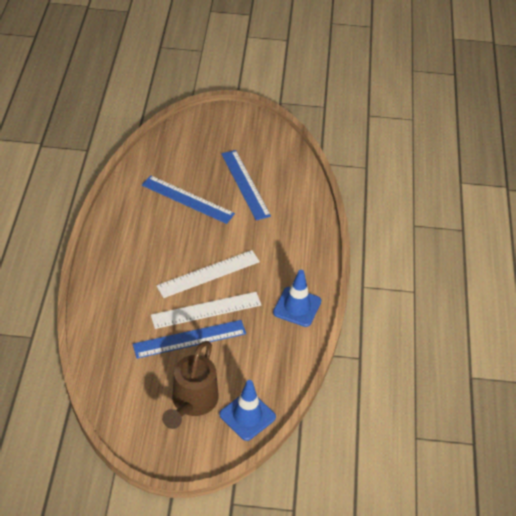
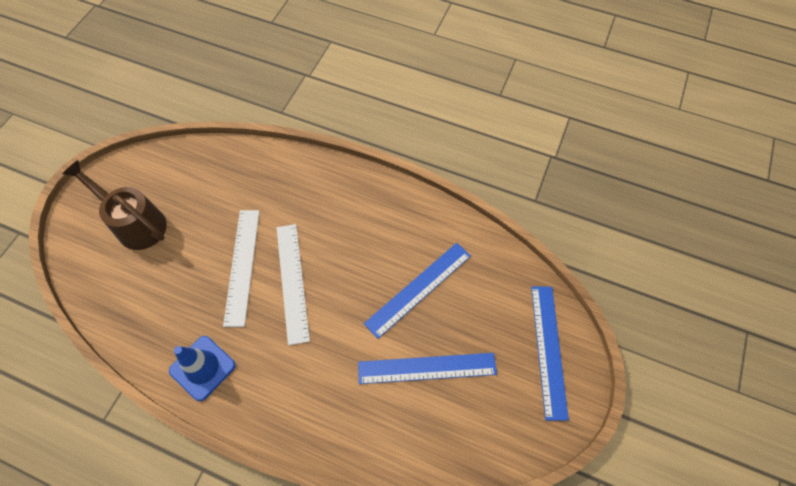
camera: 110 degrees right, 15 degrees up
(189, 339) = (212, 240): blue ruler -> blue ruler (549, 350)
(247, 416) = (93, 269): blue traffic cone -> none

